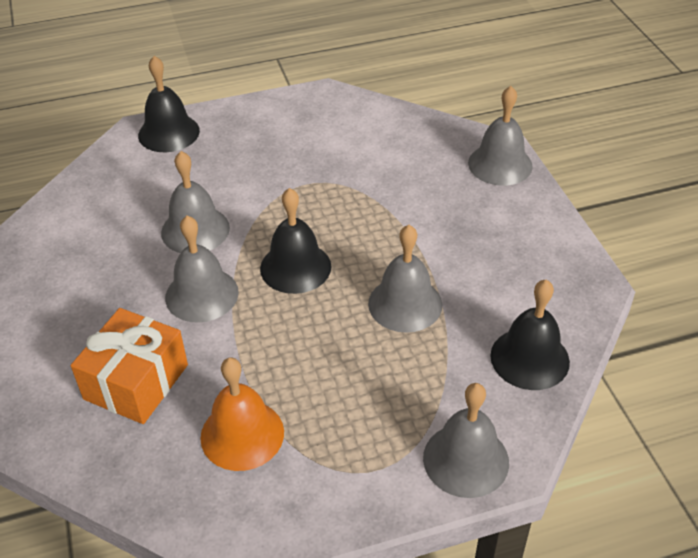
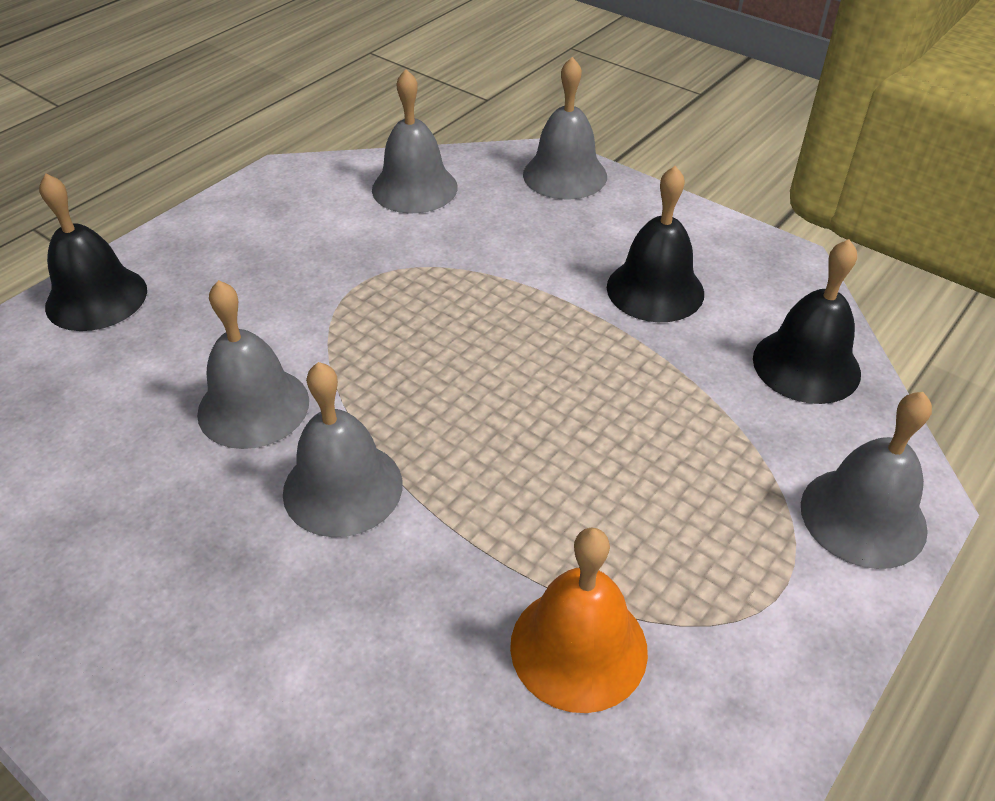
camera: 35 degrees left, 0 degrees up
(136, 382) = (357, 663): orange gift -> none
(295, 267) = (439, 391): black bell -> black bell (655, 290)
(405, 304) = (615, 371): grey bell -> grey bell (414, 188)

